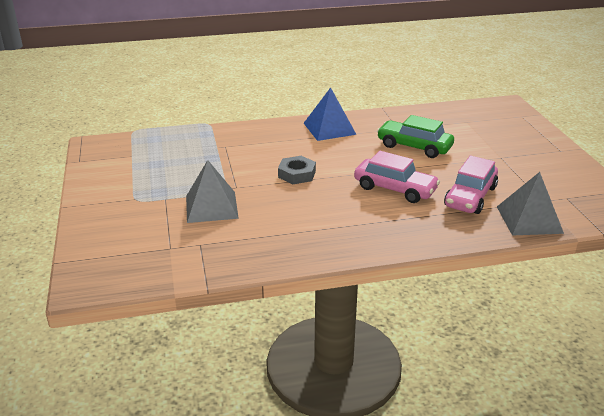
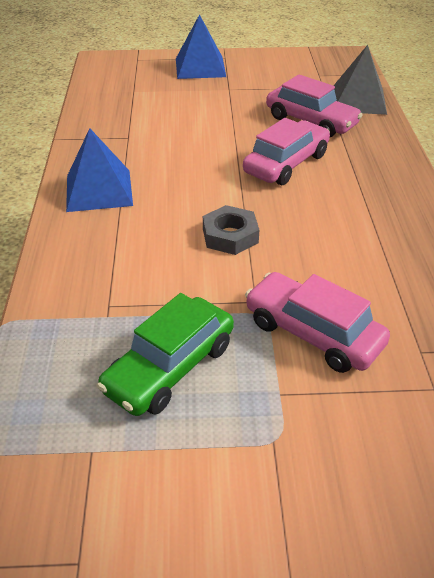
camera: 80 degrees left, 10 degrees up
(211, 206) = (313, 333): grey pyramid -> pink car
(414, 147) = (183, 134): green car -> green car (170, 367)
(530, 142) = (200, 67): none -> blue pyramid

